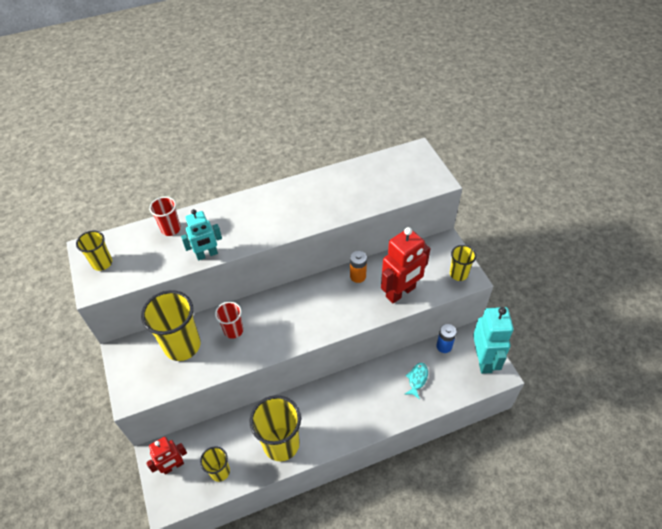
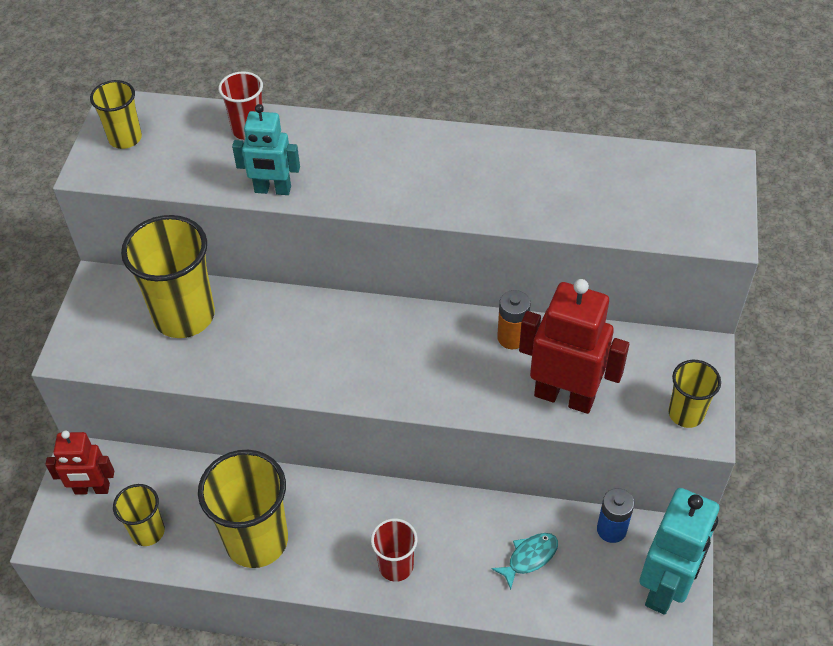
camera: 30 degrees right, 0 degrees up
(233, 330) = (268, 329): red cup -> red cup (396, 566)
(401, 292) = (564, 396): red robot -> red robot turned 150 degrees counterclockwise

